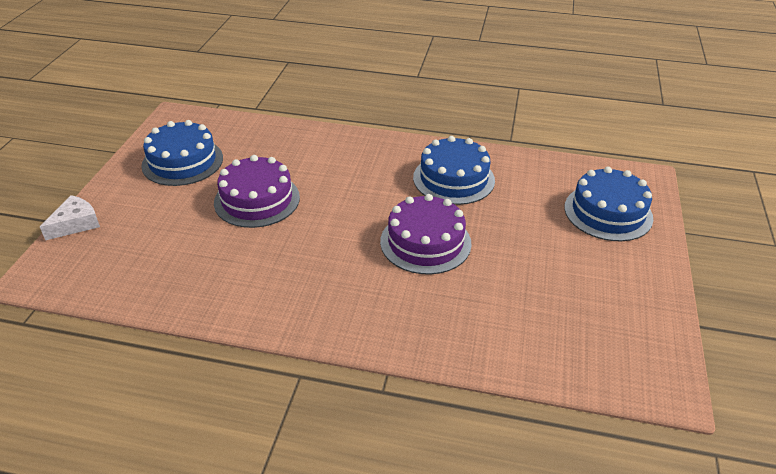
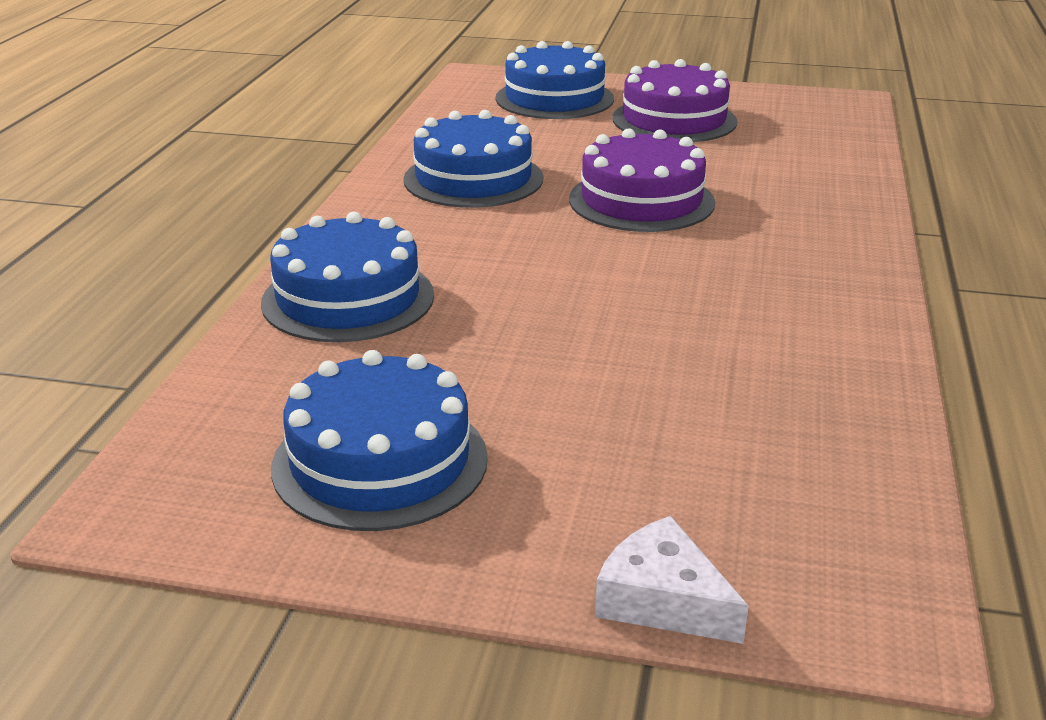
camera: 90 degrees left, 10 degrees down
(257, 200) = (540, 346): purple cake -> purple cake (674, 120)
(312, 147) = (348, 298): none -> blue cake

